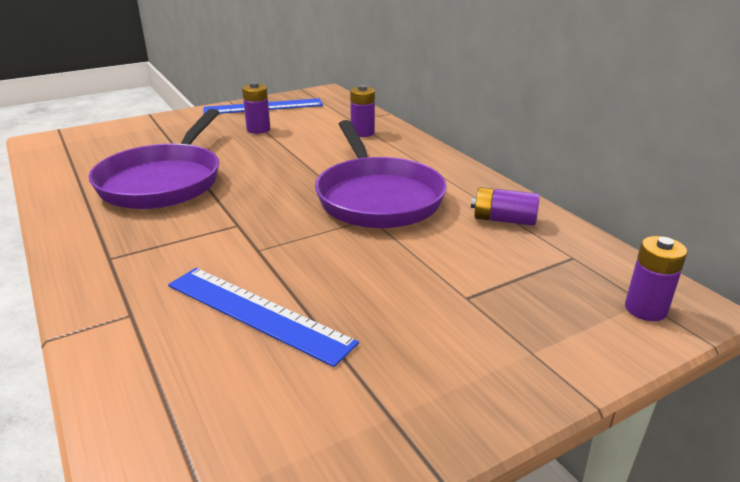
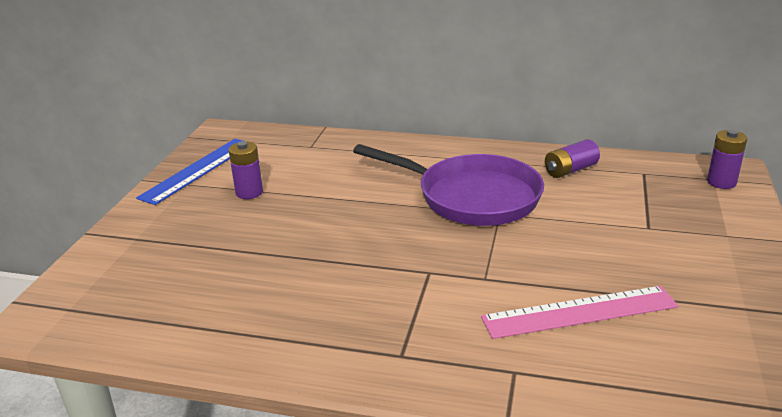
camera: 45 degrees left, 0 degrees up
(163, 181) = (283, 279): purple pan -> none
(257, 313) = (579, 312): blue ruler -> pink ruler
(362, 133) = (345, 153): purple battery -> none

